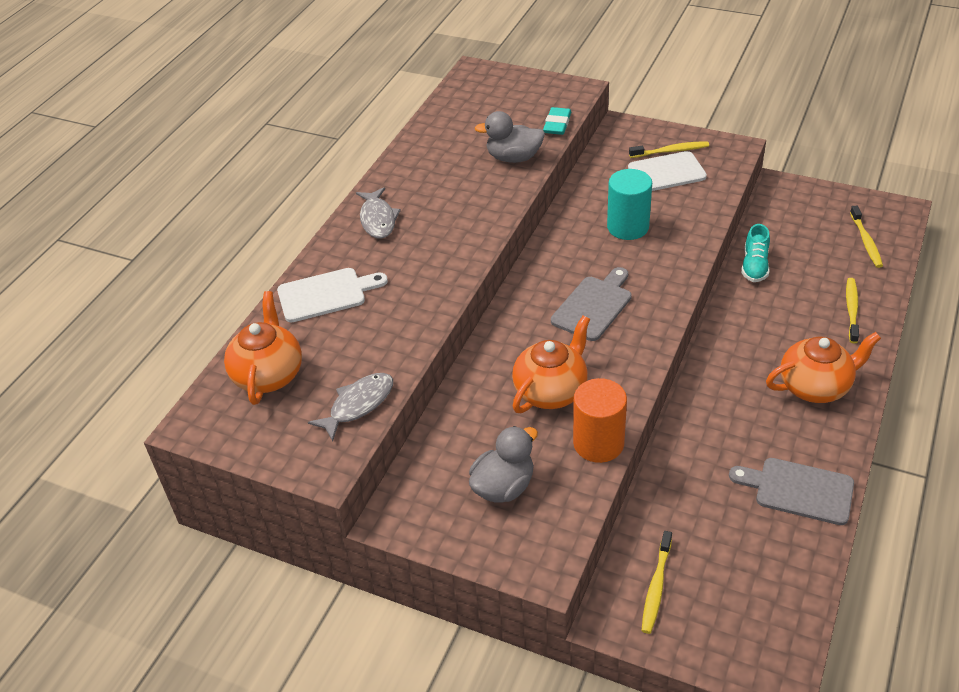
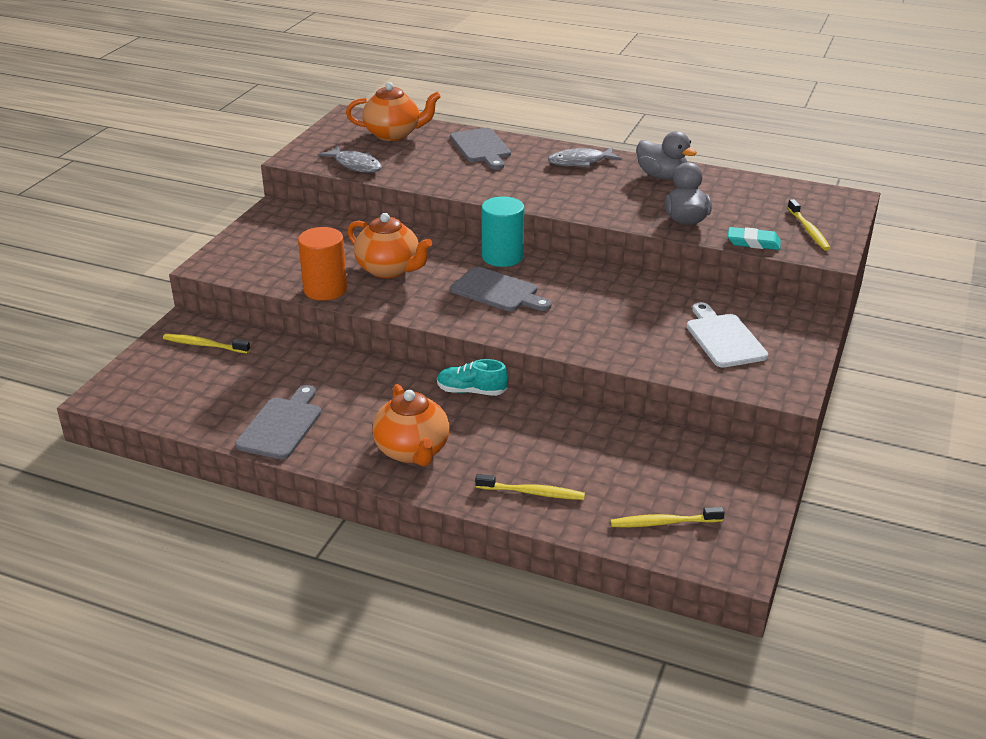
camera: 85 degrees right, 10 degrees down
(326, 294) = (481, 148): white cutting board -> grey cutting board
(503, 487) = (291, 250): grey duck -> grey duck (662, 176)
(628, 227) = (621, 313): turquoise cylinder -> turquoise cylinder (502, 257)
(671, 151) = (770, 346): yellow toothbrush -> yellow toothbrush (808, 230)
(754, 266) = (607, 429): turquoise shoe -> turquoise shoe (471, 391)

